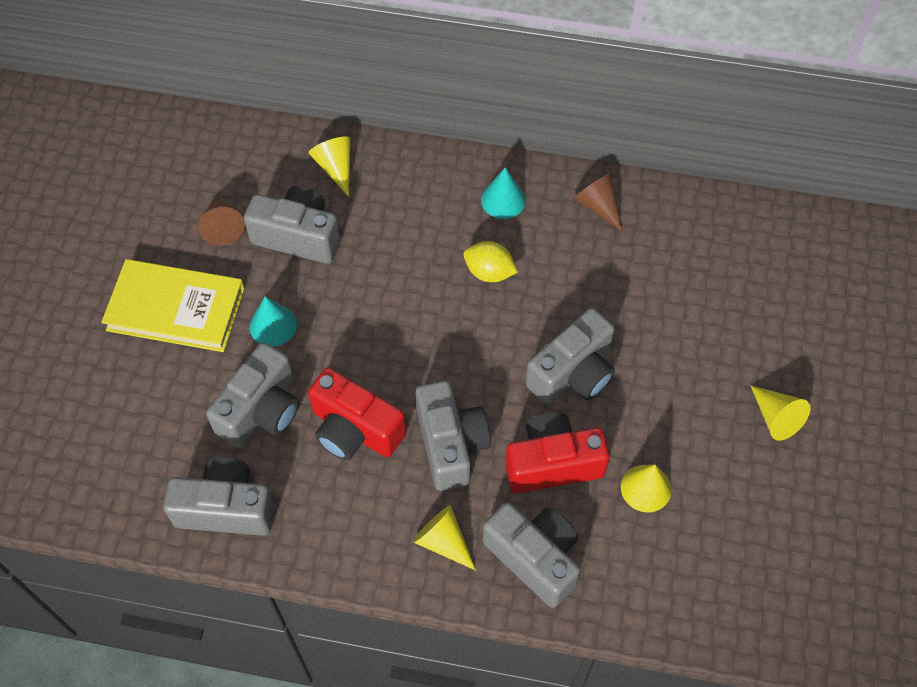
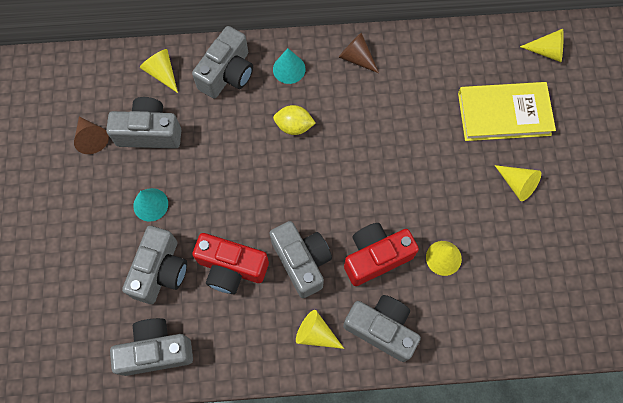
camera: 15 degrees left, 10 degrees up
(176, 309) = (76, 210): yellow book -> yellow book (504, 114)
(573, 373) = (372, 187): grey camera -> grey camera (227, 74)
(864, 256) = (547, 51): none -> yellow cone

